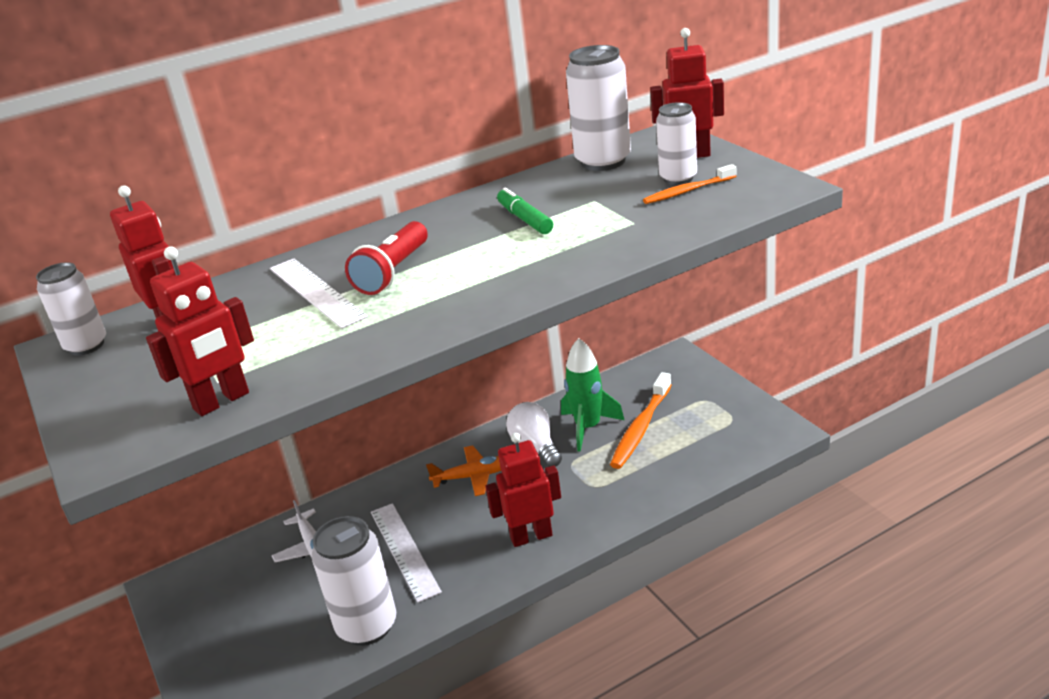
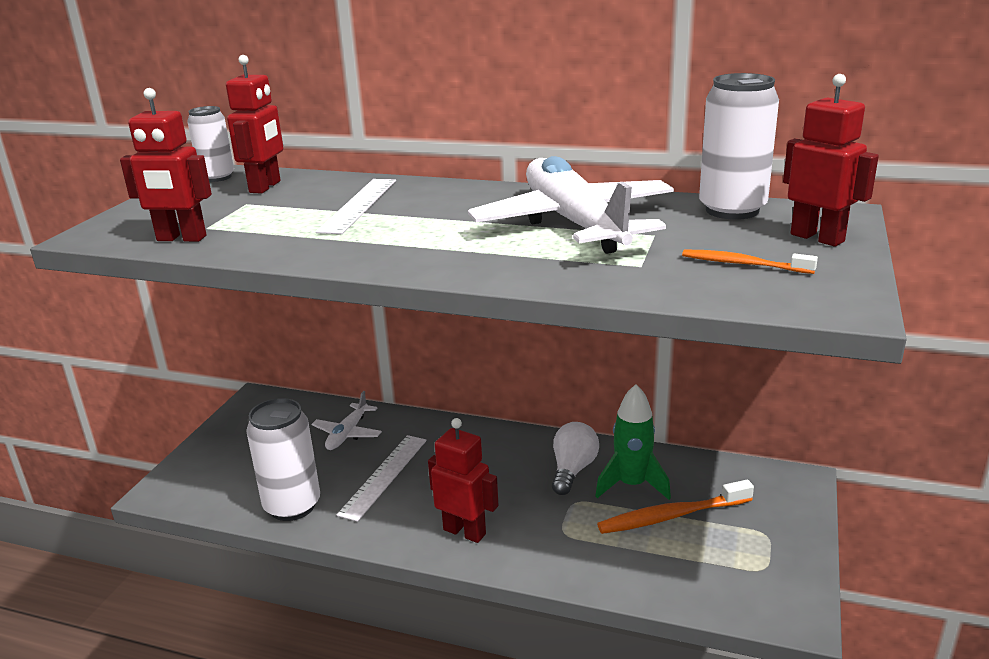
camera: 45 degrees right, 5 degrees down
(393, 272) = (419, 215): red flashlight -> none
(474, 476) = (499, 460): orange plane -> none
(525, 219) = (574, 223): green marker -> white plane
(678, 178) = (761, 250): white can -> none

